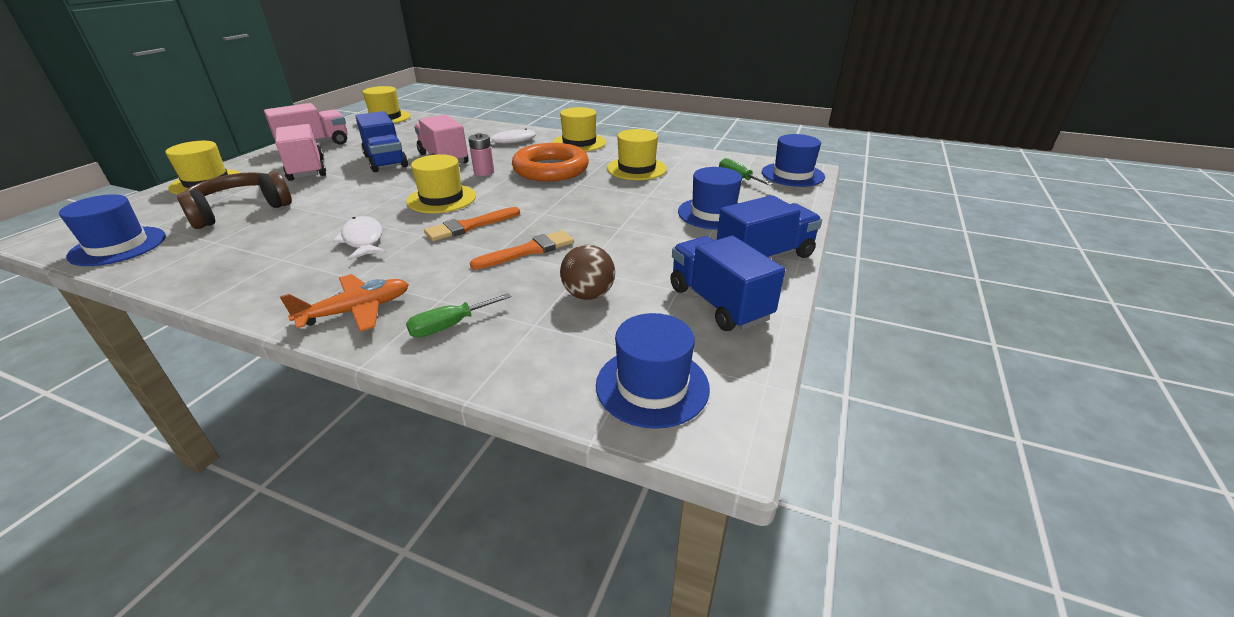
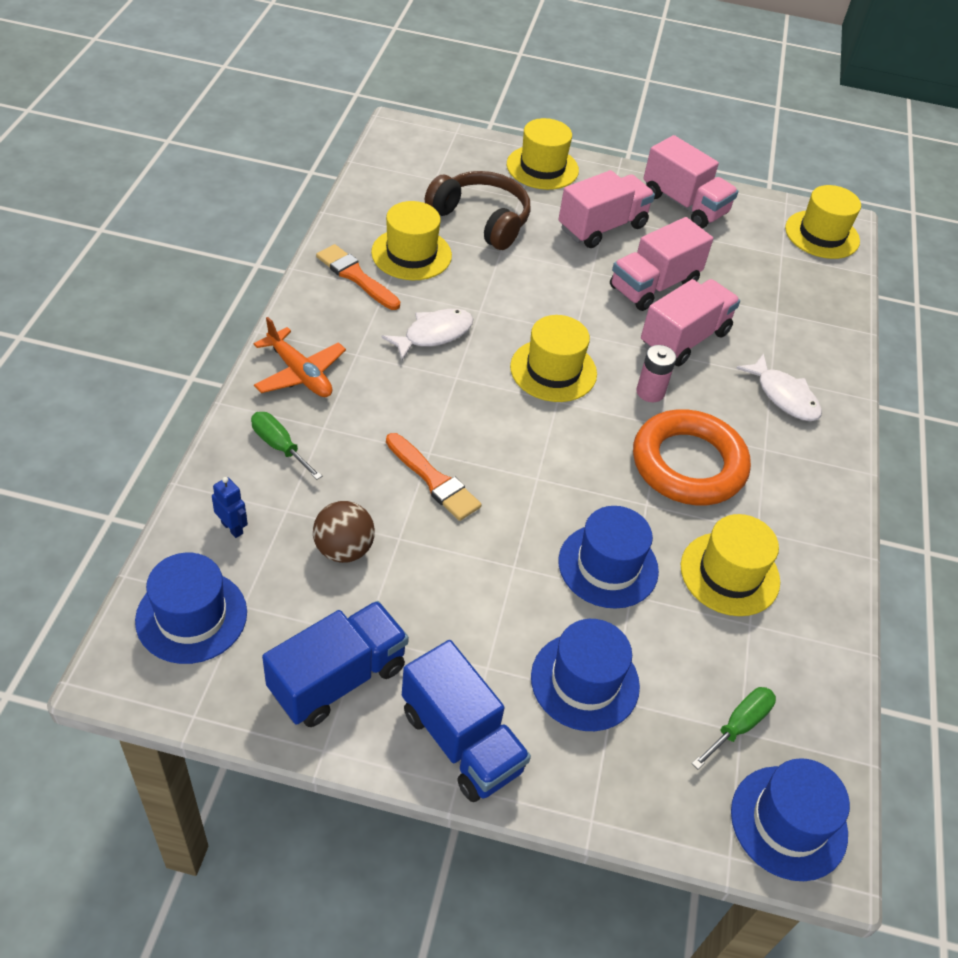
camera: 75 degrees right, 15 degrees up
(118, 246) = (392, 177): blue hat -> blue hat (608, 566)
(385, 161) = (653, 286): blue truck -> pink truck
(469, 226) = (484, 414): orange brush -> orange brush (355, 276)
(545, 358) = (232, 528): none -> blue robot
(579, 143) = (817, 485): yellow hat -> yellow hat (411, 254)

